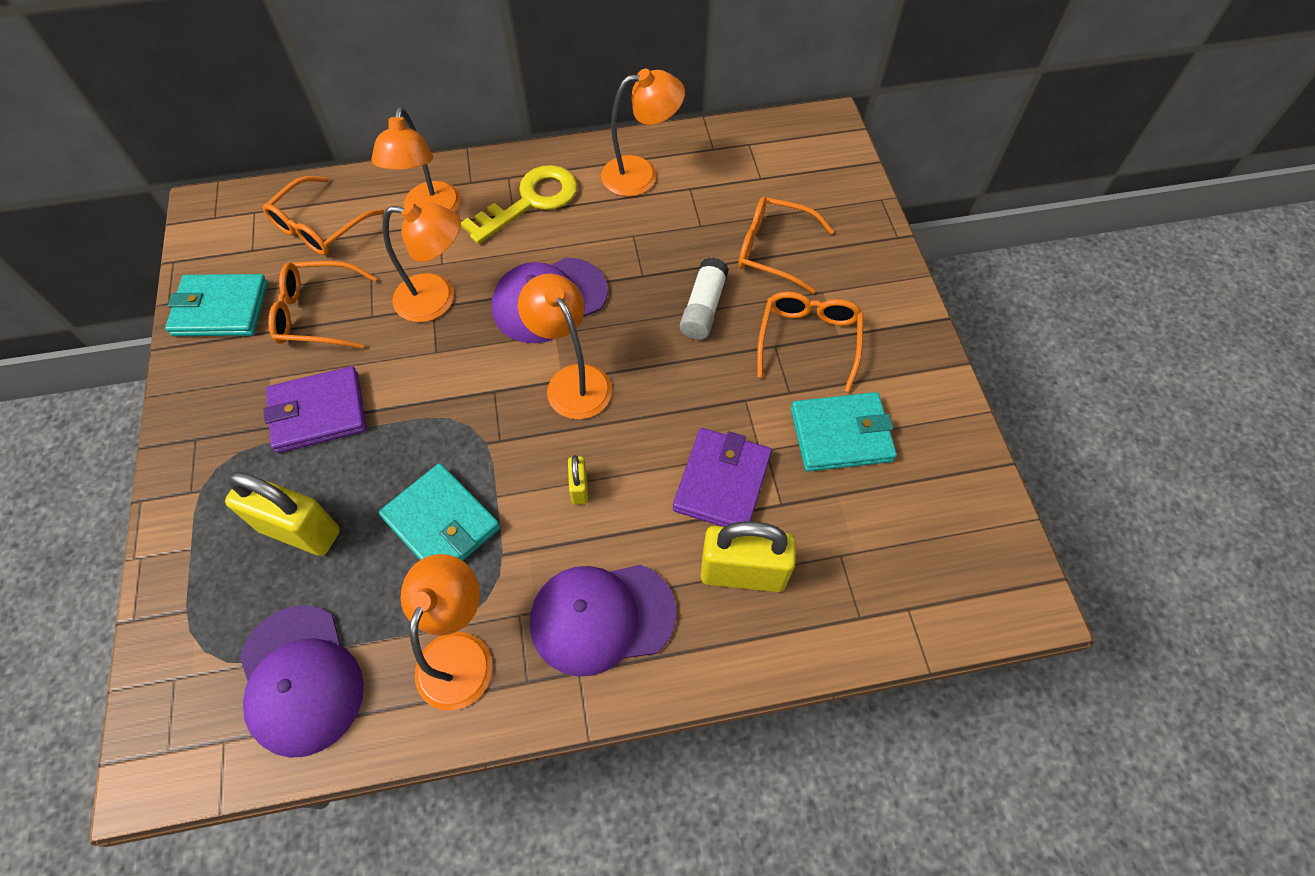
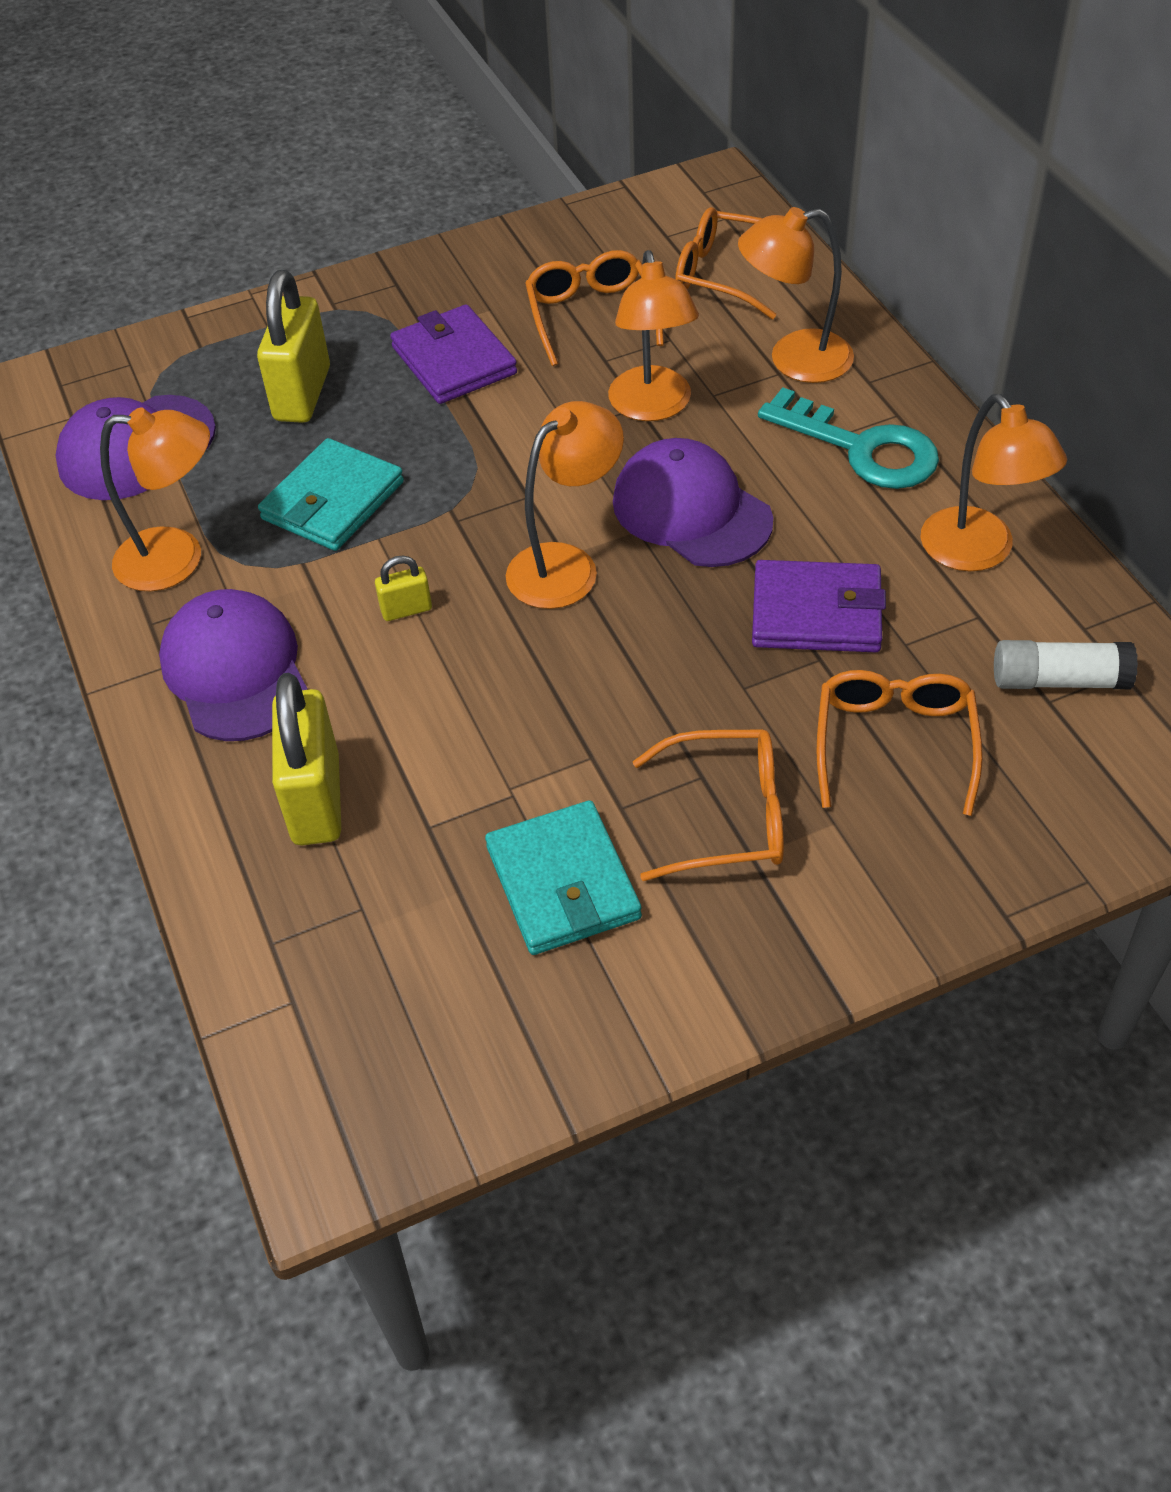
camera: 80 degrees right, 10 degrees down
(221, 309) = (571, 242): turquoise wallet -> none
(531, 201) = (862, 448): yellow key -> turquoise key
(703, 308) = (742, 677): white glue stick -> white glue stick (1058, 680)
(722, 482) = (448, 754): purple wallet -> purple wallet (816, 613)

